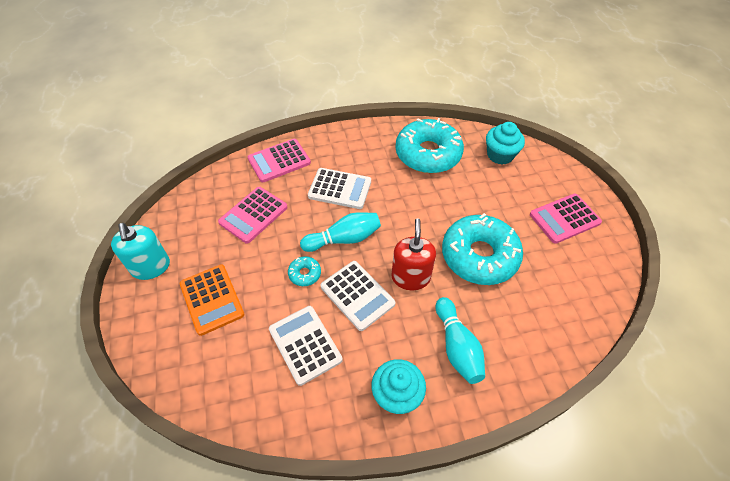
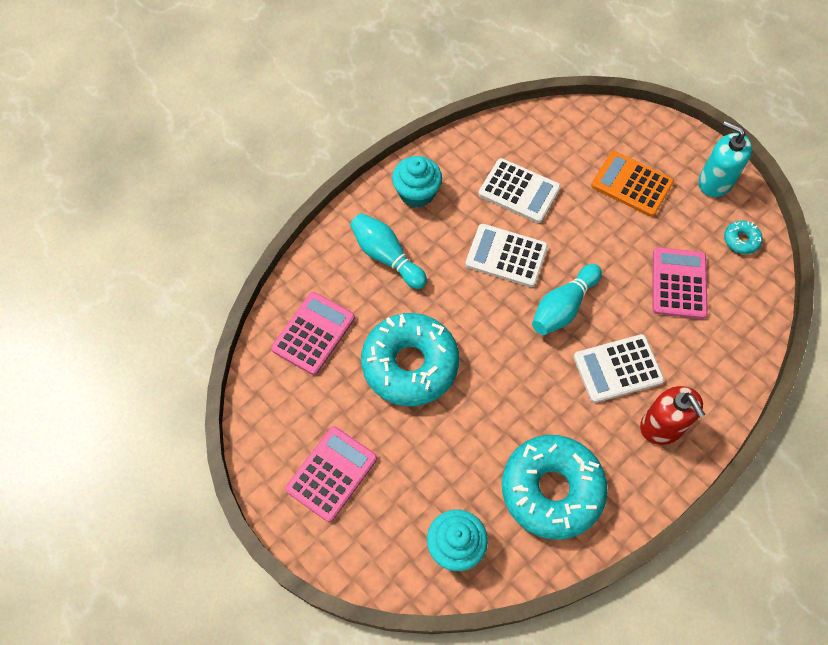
camera: 150 degrees right, 10 degrees up
(279, 161) = (721, 369): pink calculator -> pink calculator (313, 333)
(305, 274) = (571, 250): turquoise donut -> turquoise donut (741, 240)
(410, 277) = (467, 301): red soap dispenser -> red soap dispenser (662, 426)

